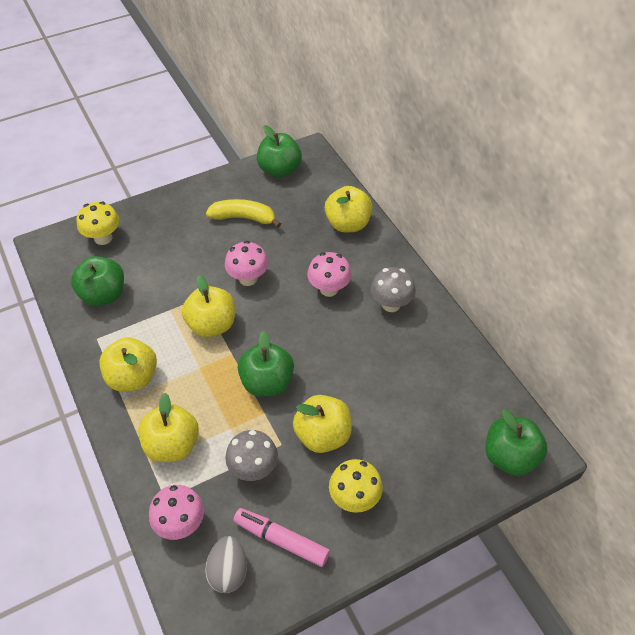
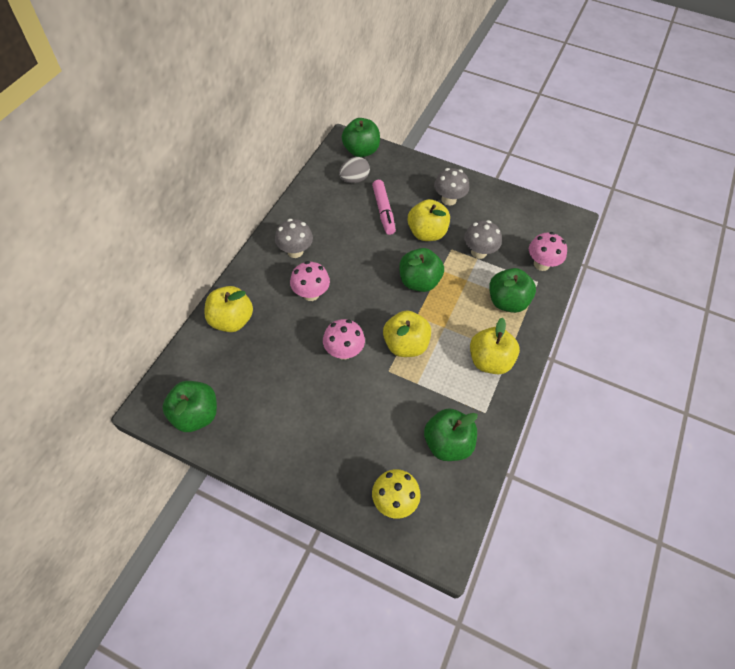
camera: 130 degrees left, 5 degrees up
(172, 445) = (507, 301): yellow apple -> green apple
(228, 571) = (539, 228): grey egg -> grey egg (354, 179)
(244, 218) = (280, 401): yellow banana -> none
(281, 540) = (501, 216): pink marker -> pink marker (383, 211)
(354, 498) = (448, 200): yellow mushroom -> grey mushroom

